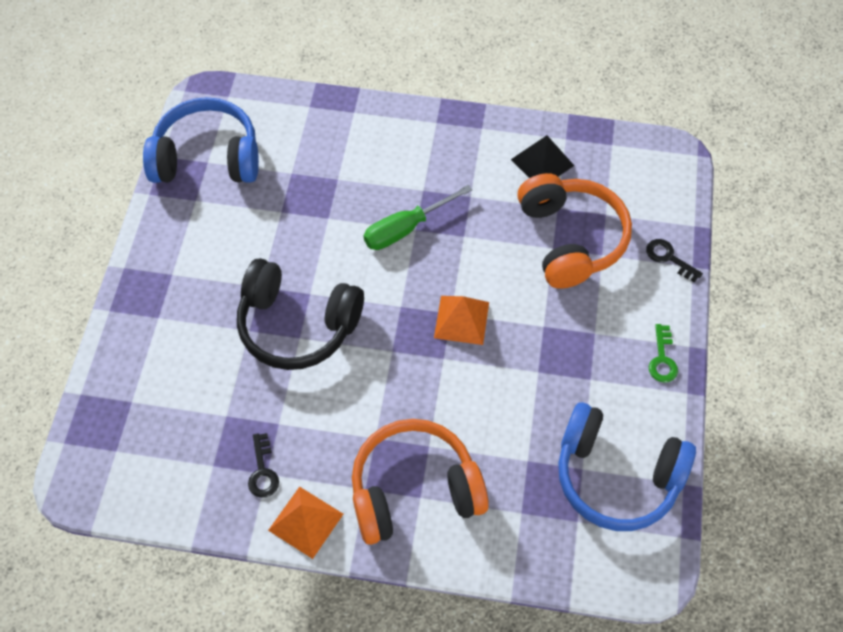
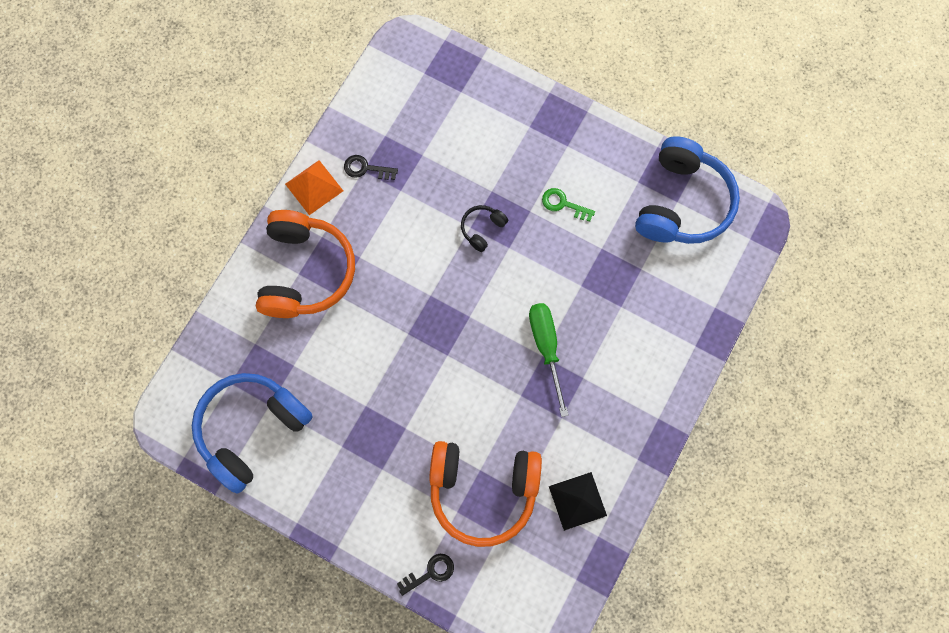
camera: 110 degrees right, 15 degrees up
(297, 325) = (482, 229): black headphones -> black headphones, size x0.43
(461, 320) = (437, 362): orange pyramid -> none
(662, 359) = (335, 517): green key -> green key (563, 204)

